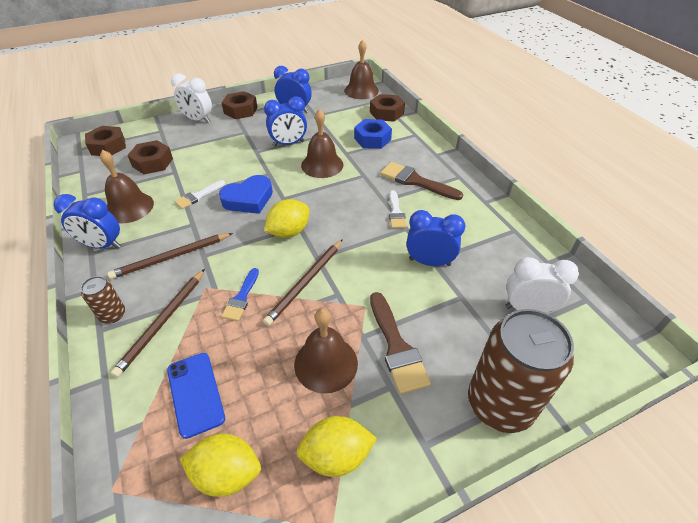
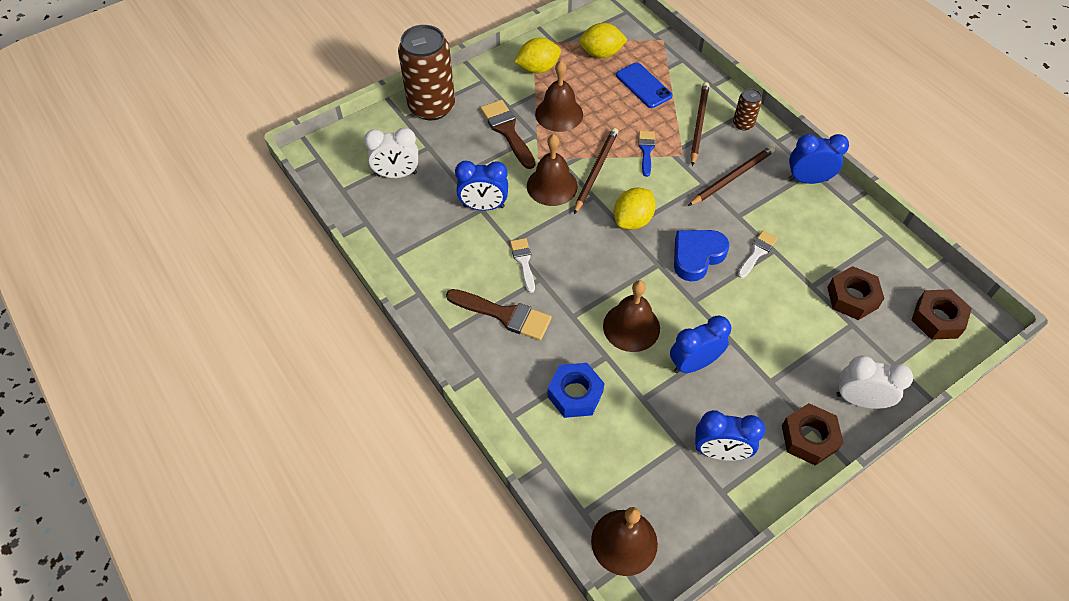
camera: 170 degrees right, 10 degrees up
(129, 207) = (821, 226): brown bell -> brown bell (552, 186)
(386, 113) = (565, 470): brown nut -> none

